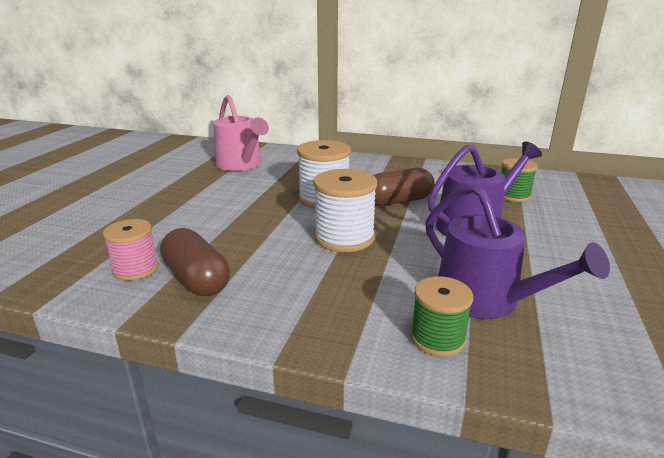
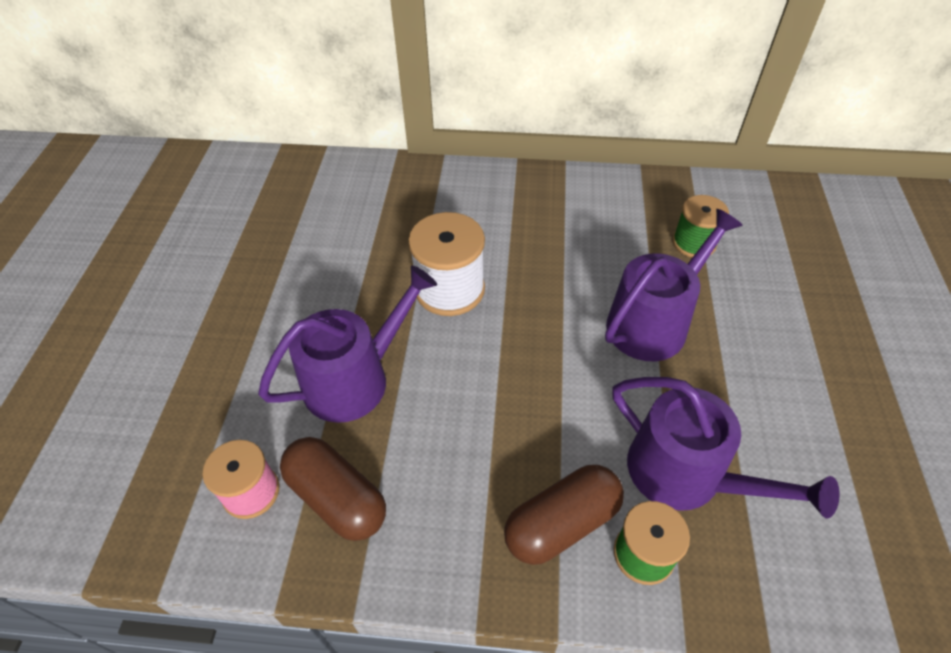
camera: 10 degrees left, 25 degrees up
(238, 228) = (355, 379): none -> purple watering can
(241, 164) = (307, 216): pink watering can -> none
(344, 238) = (498, 377): white spool -> none
(398, 201) = (549, 280): brown capsule -> brown capsule (562, 523)

